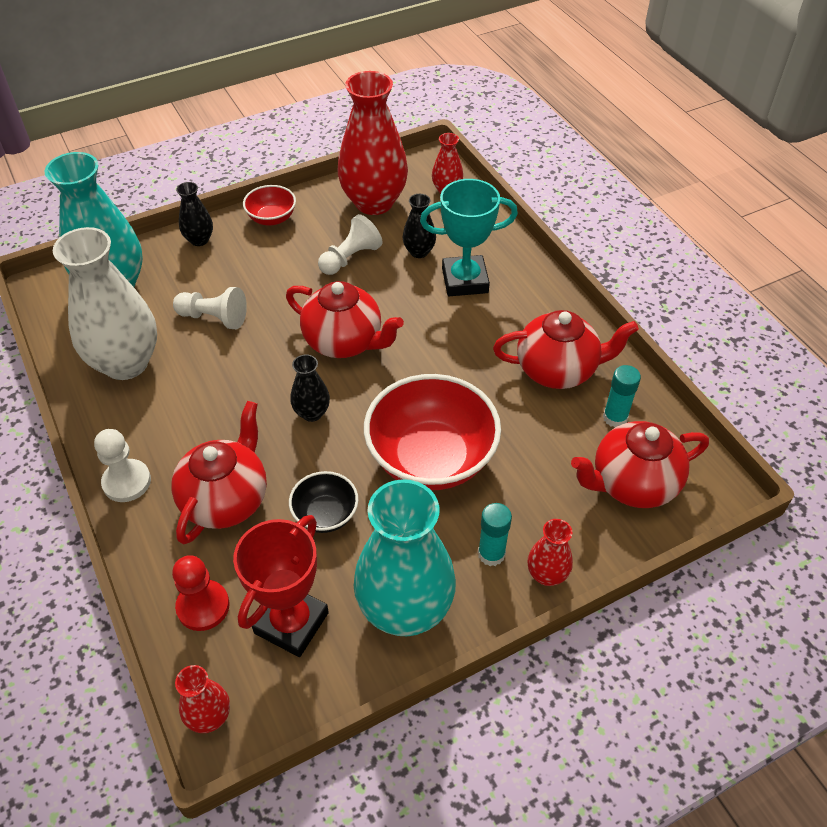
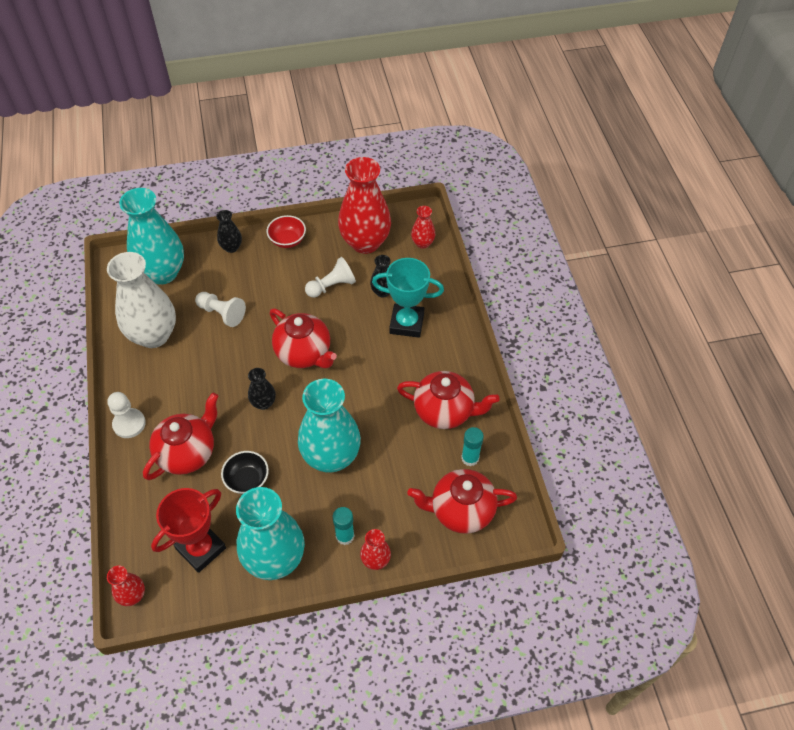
camera: 15 degrees right, 5 degrees up
(203, 606) = (150, 523): red pawn -> none
(431, 458) = (331, 456): red bowl -> turquoise vase

